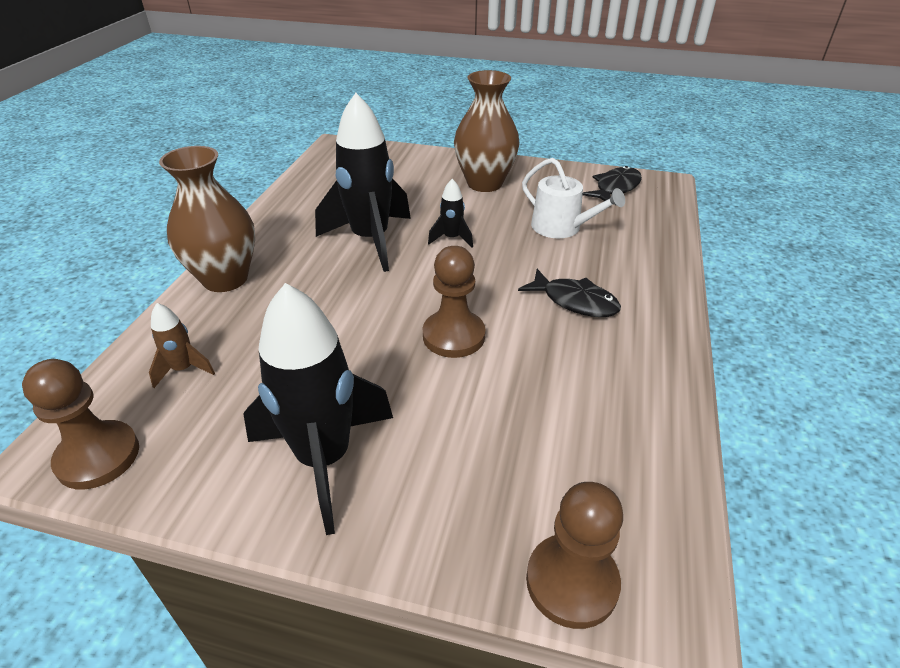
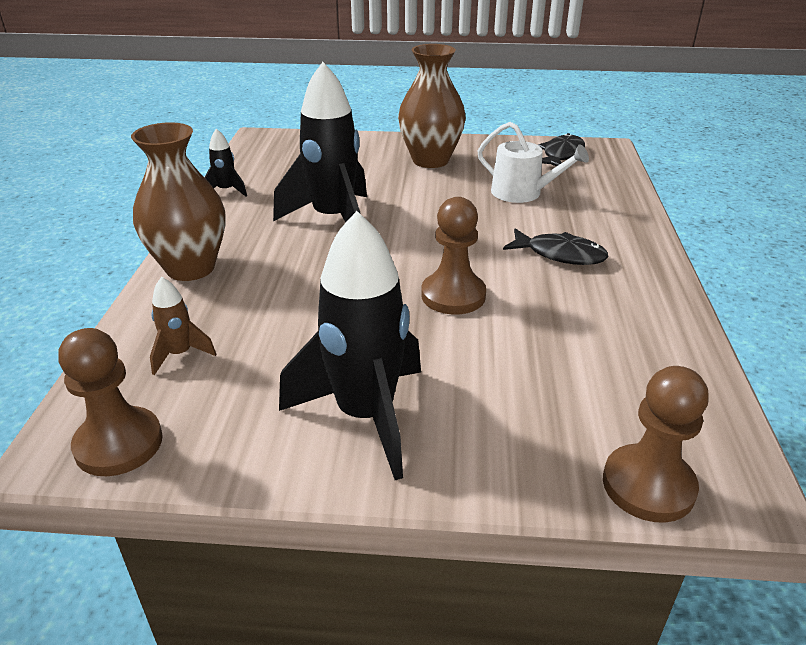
camera: 10 degrees left, 5 degrees down
(452, 238) = (417, 211): black rocket -> black rocket (226, 191)

